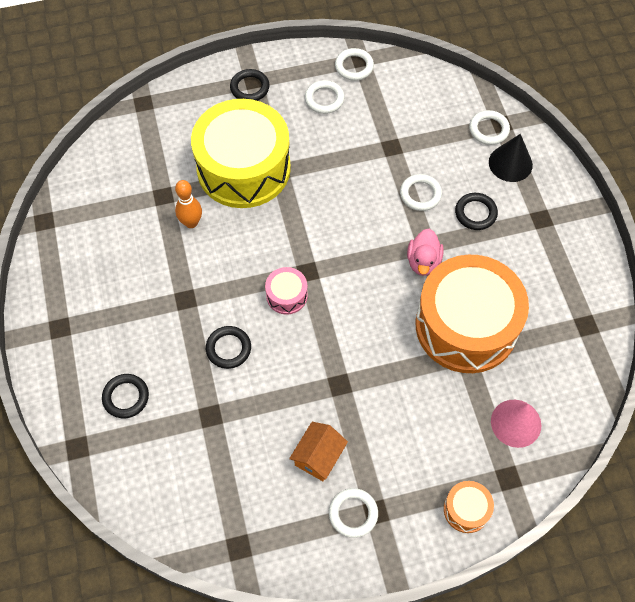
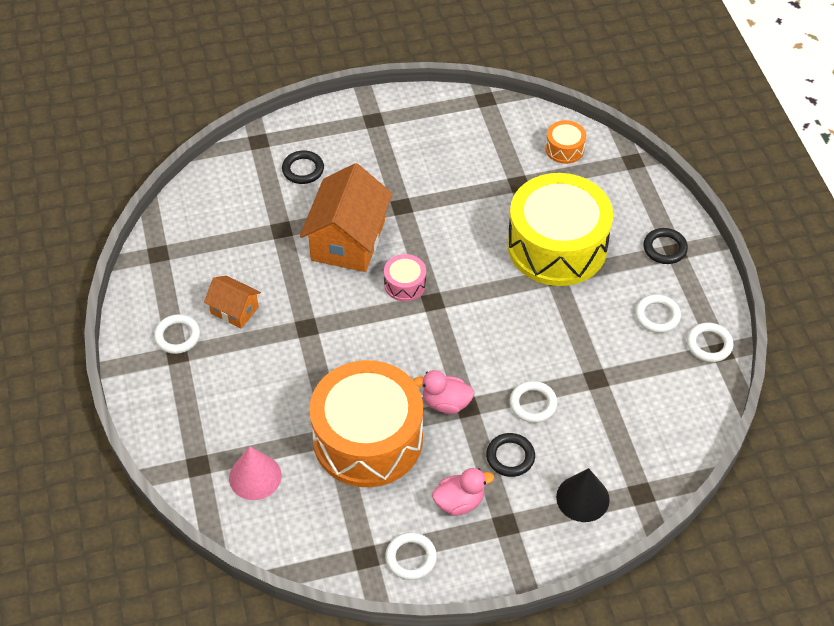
camera: 90 degrees right, 10 degrees down
(191, 222) = (488, 206): orange bowling pin -> none
(228, 348) = (348, 240): black ring -> orange house
(466, 509) = (170, 427): orange drum -> orange drum (564, 149)
(488, 129) = (630, 478): white ring -> white ring (411, 558)
(524, 252) = (459, 502): none -> pink duck

